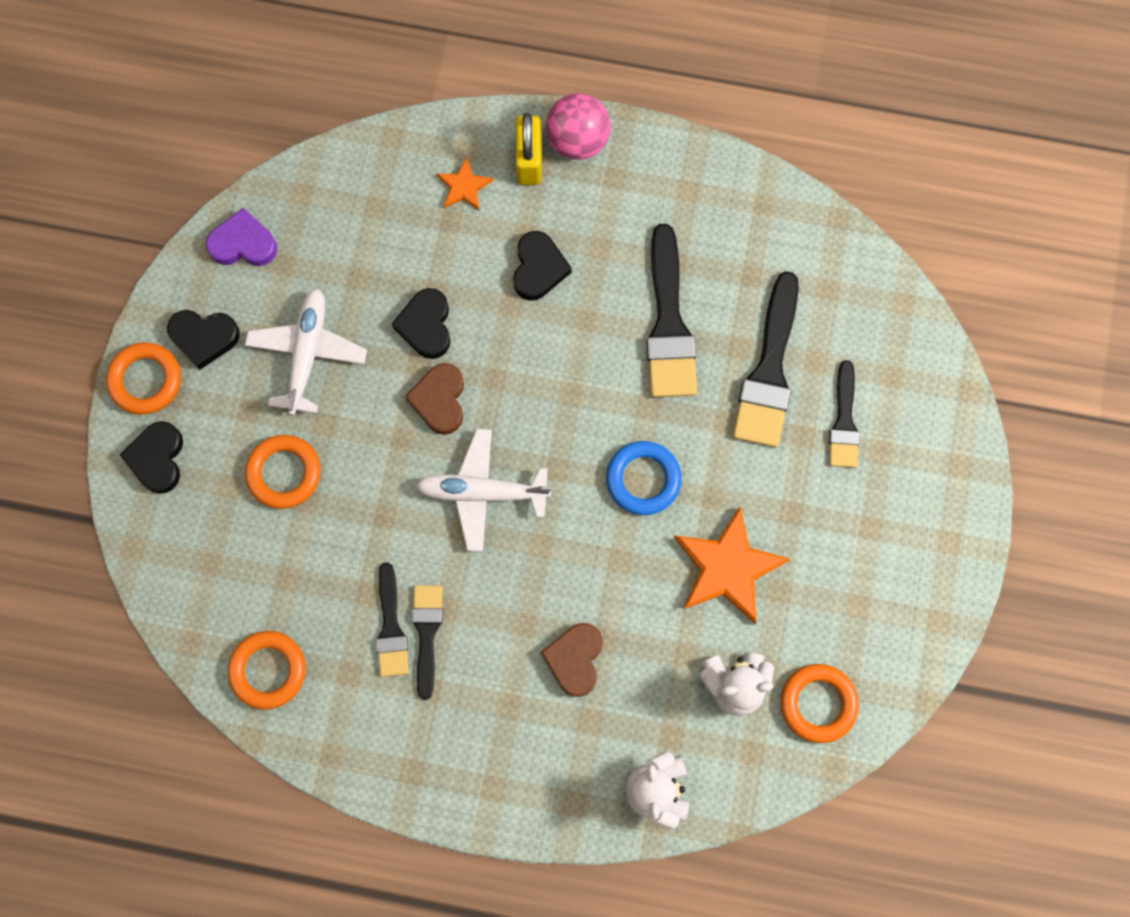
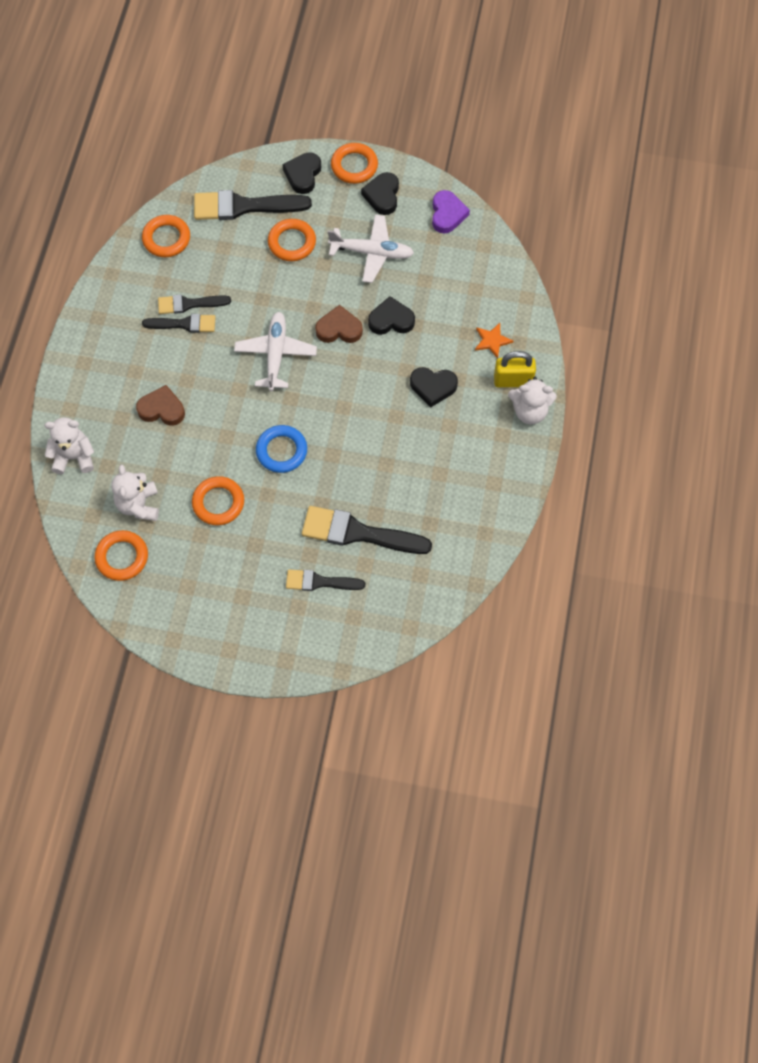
camera: 90 degrees right, 10 degrees down
(157, 458) = (303, 175): black heart -> black heart turned 75 degrees counterclockwise
(577, 140) = (529, 411): pink ball -> white teddy bear
(669, 324) = (393, 468): black brush -> black brush (244, 206)
(727, 567) = (218, 503): orange star -> orange ring

